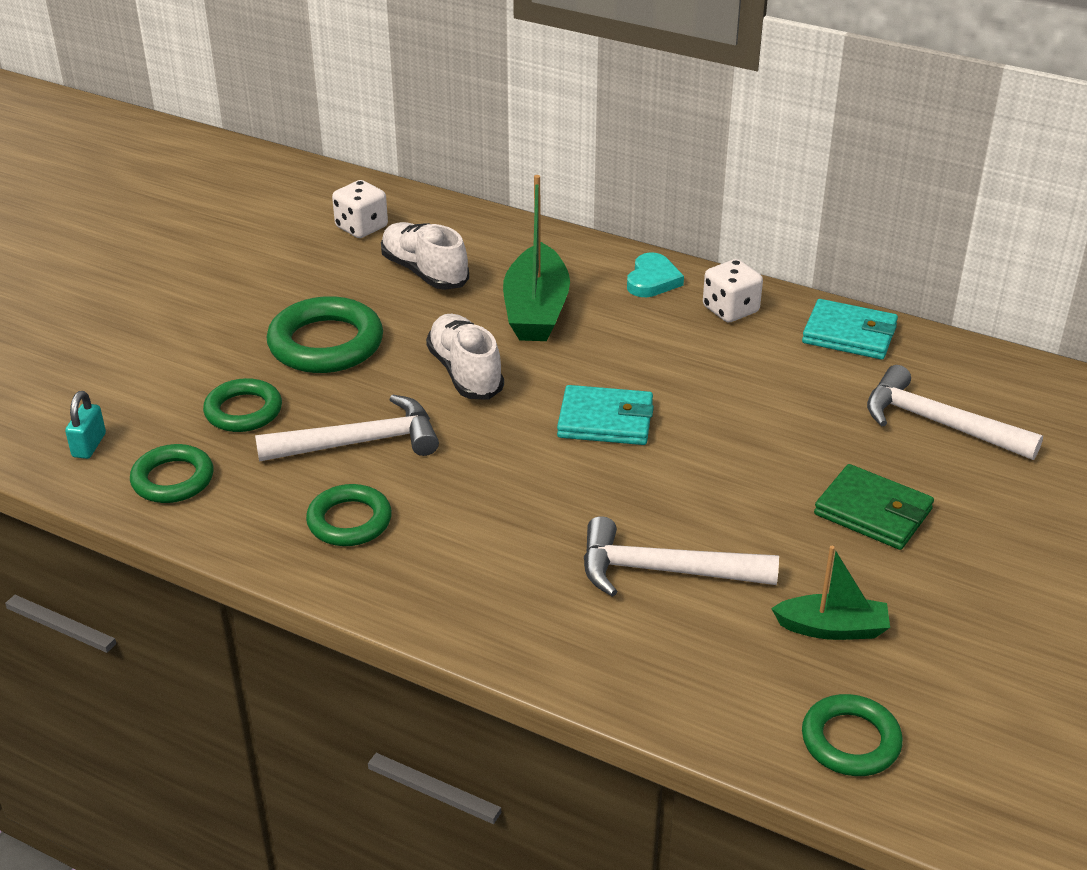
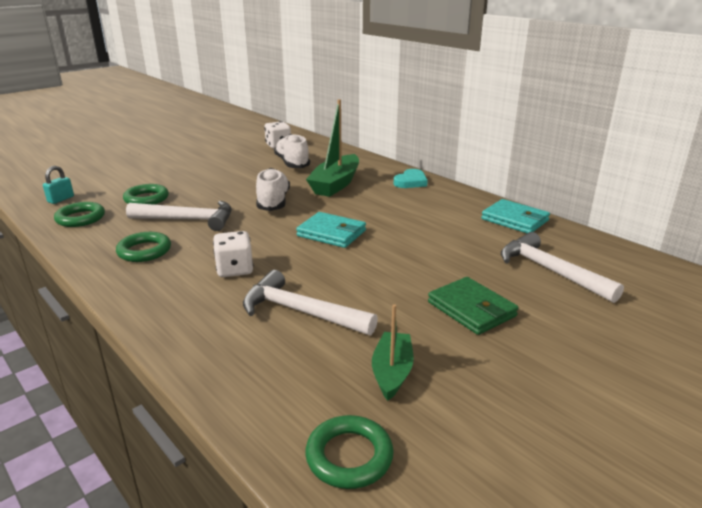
camera: 20 degrees right, 10 degrees down
(326, 344) = (215, 181): green ring -> none
(730, 310) = (447, 199): white dice -> white dice (235, 269)
(832, 628) = (392, 372): green boat -> green boat turned 105 degrees counterclockwise

